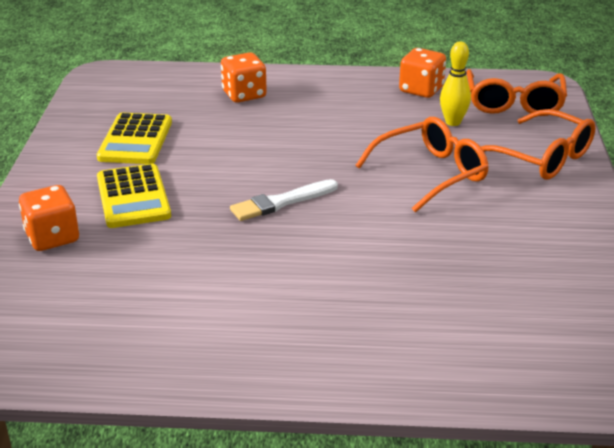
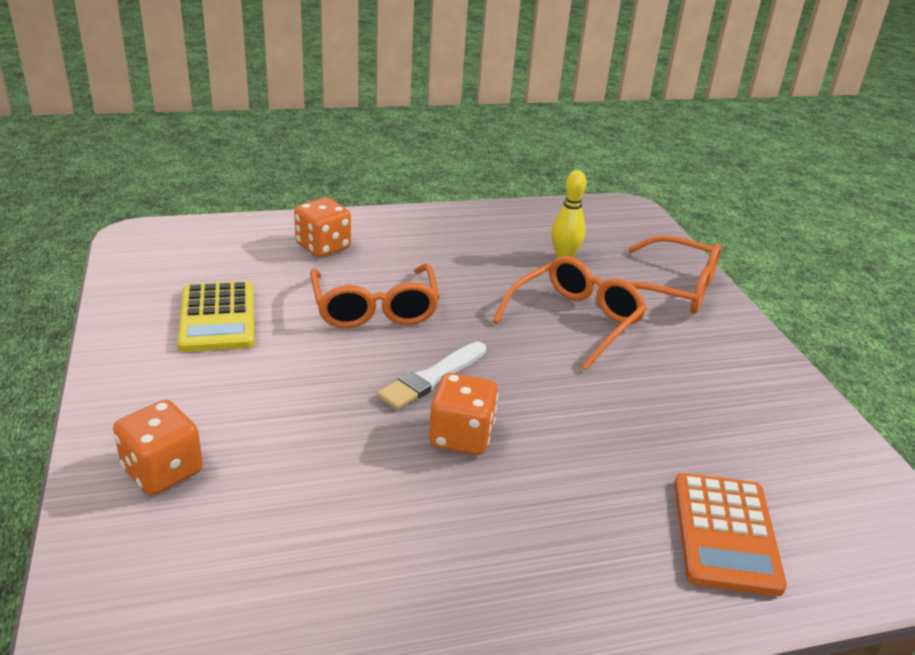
camera: 20 degrees left, 0 degrees up
(133, 197) = (248, 396): yellow calculator -> none
(421, 90) = (512, 224): orange dice -> orange dice (461, 436)
(459, 343) = (725, 533): none -> orange calculator
(514, 103) = (611, 230): orange glasses -> orange glasses (375, 308)

